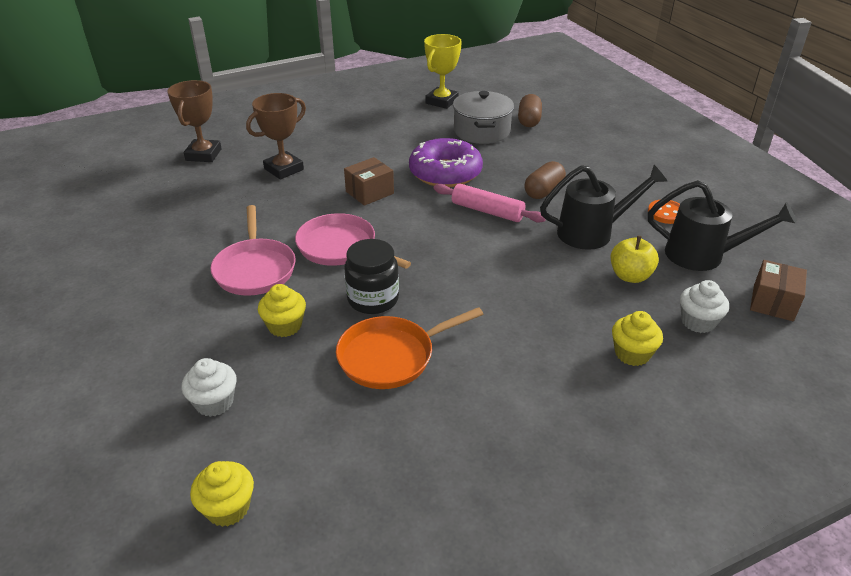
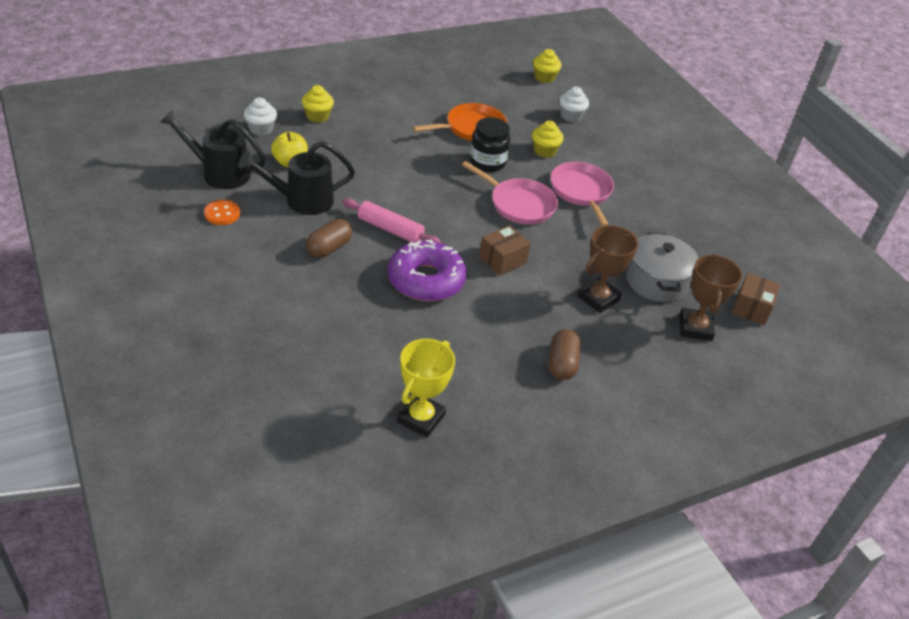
camera: 175 degrees right, 5 degrees up
(482, 131) = (374, 346): grey pot -> grey pot (656, 281)
(529, 121) = (307, 364): brown capsule -> brown capsule (562, 364)
(773, 302) = (196, 135): brown box -> brown box (751, 308)

